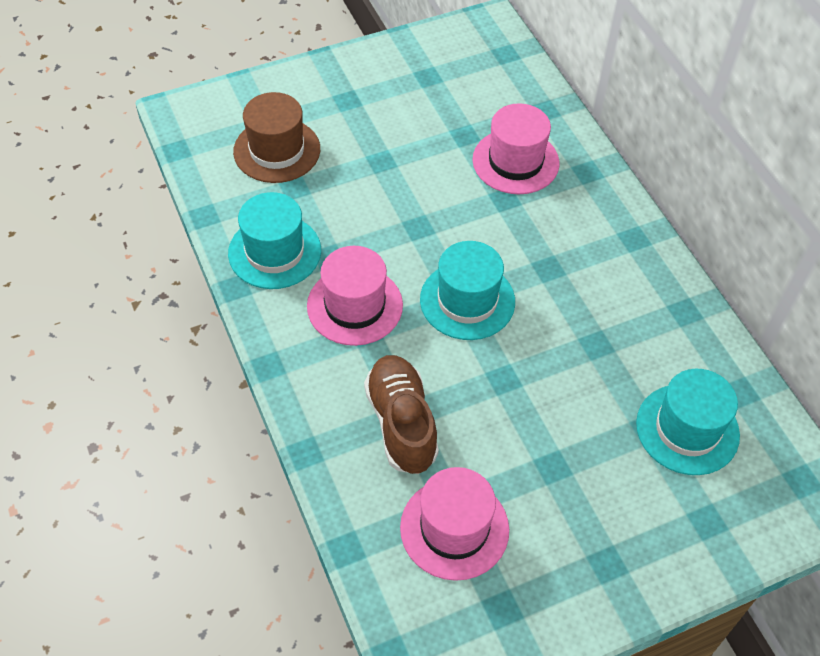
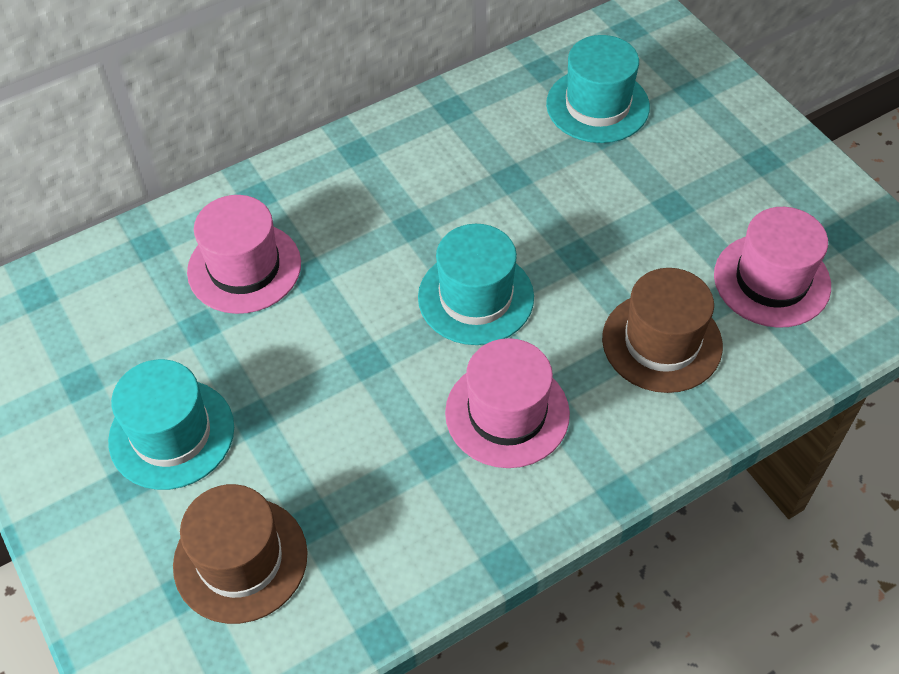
camera: 95 degrees left, 0 degrees up
(274, 252) = (435, 524): turquoise hat -> turquoise hat (171, 434)
(401, 423) = (662, 342): brown shoe -> brown hat

